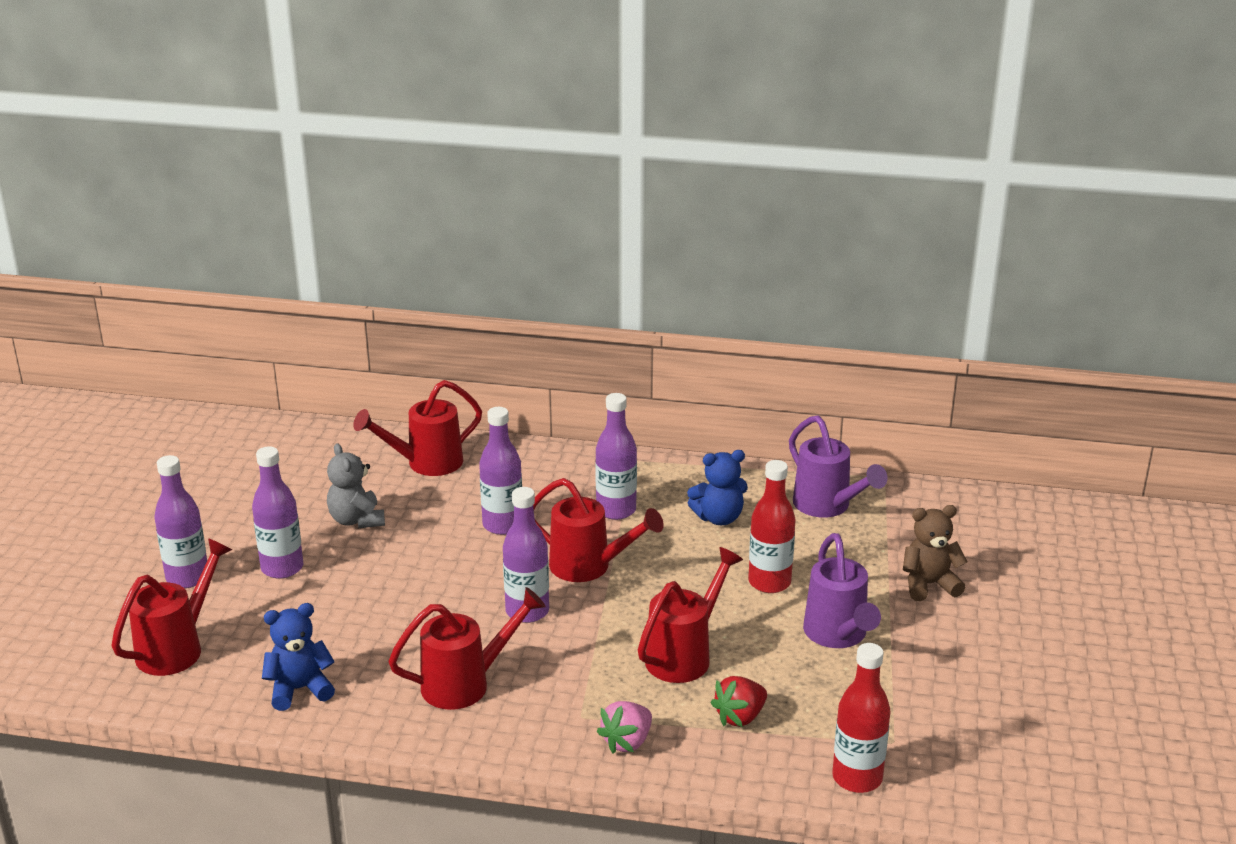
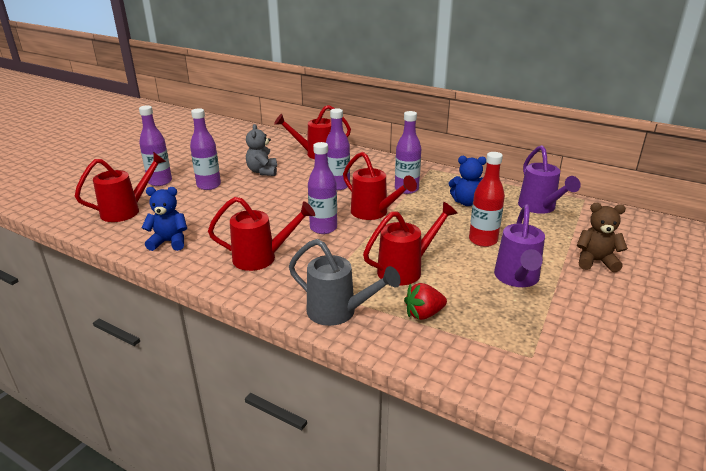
camera: 20 degrees right, 0 degrees up
(627, 742) = (338, 312): pink strawberry -> grey watering can
(857, 778) = (492, 376): red bottle -> none

